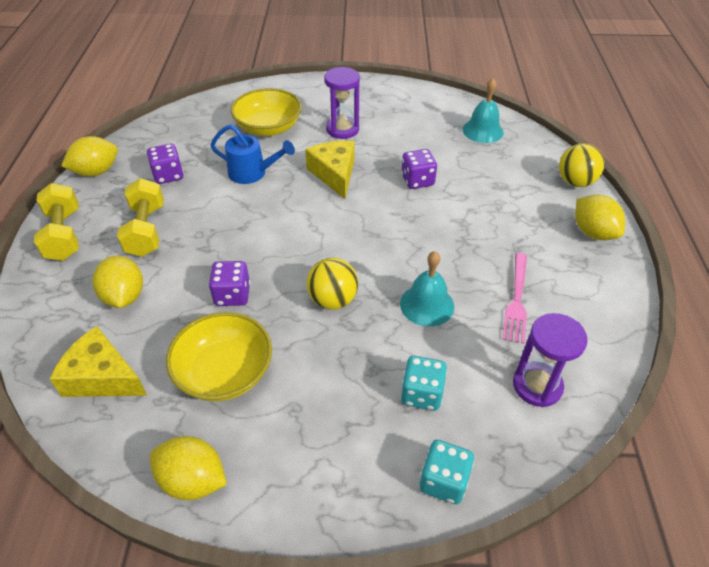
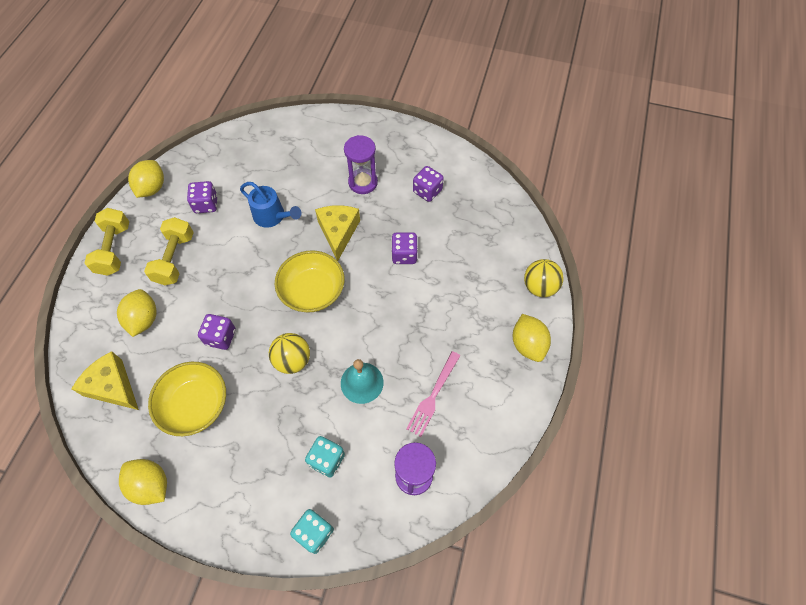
camera: 15 degrees right, 15 degrees up
(96, 172) = (152, 188): yellow lemon -> yellow lemon turned 60 degrees counterclockwise
(268, 128) = (301, 168): yellow bowl -> yellow bowl (312, 291)
(415, 126) = (427, 191): none -> purple dice
(482, 130) = (484, 210): turquoise bell -> none

